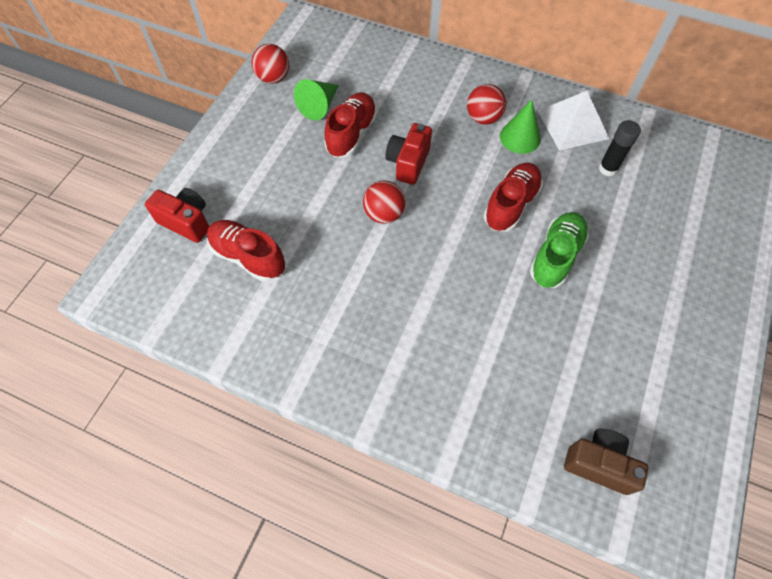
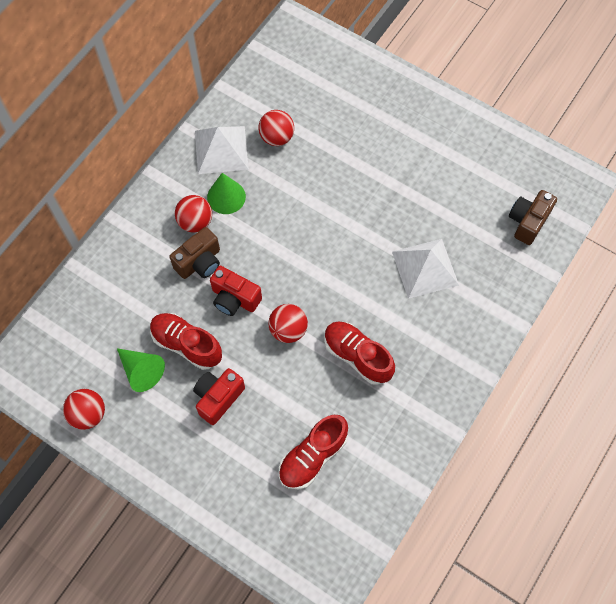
camera: 80 degrees left, 5 degrees up
(186, 222) = (262, 514): red camera -> red camera (218, 398)
(440, 129) = (200, 262): none -> brown camera
(493, 340) = (425, 268): none -> white pyramid
(511, 205) = (299, 223): red shoe -> red shoe (357, 356)
(555, 257) = (357, 202): green shoe -> none
(608, 168) = (277, 137): black glue stick -> red ball

